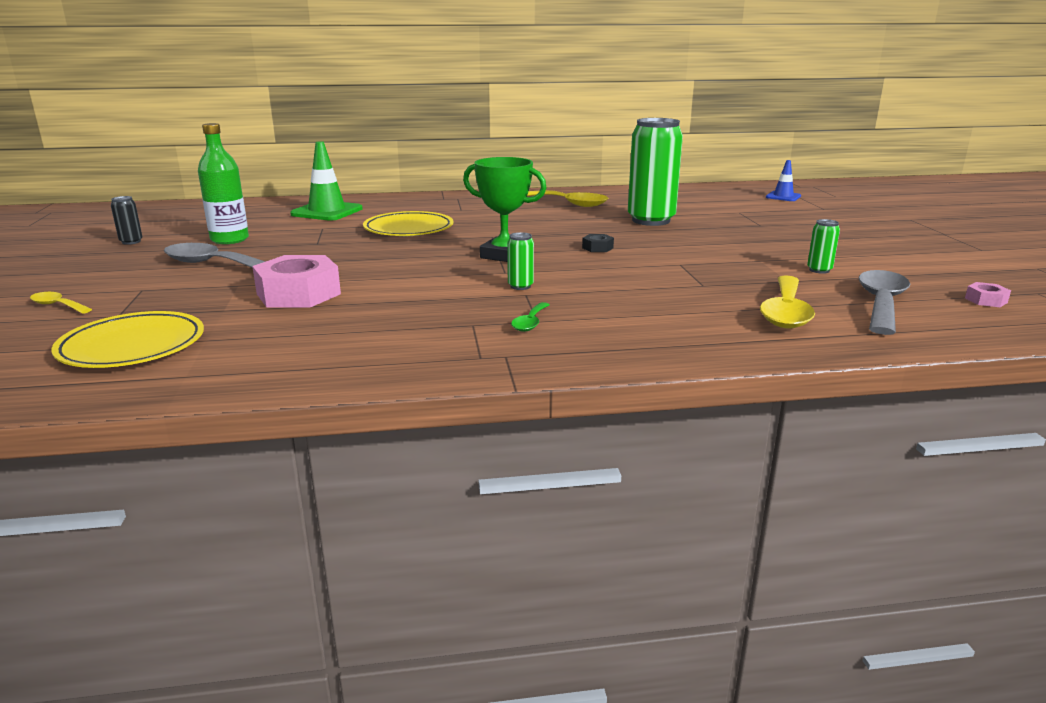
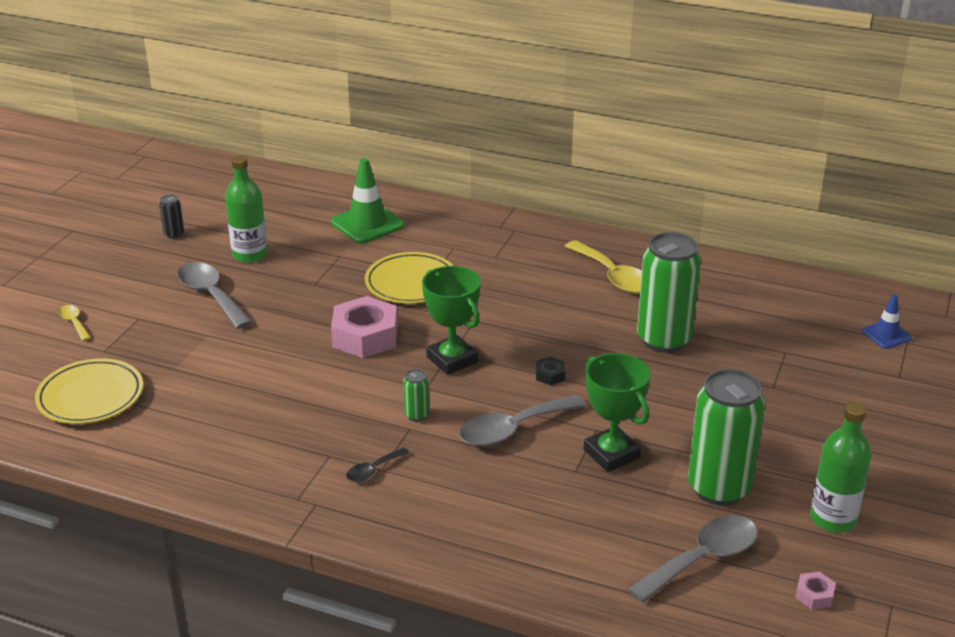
camera: 30 degrees right, 10 degrees up
(298, 294) = (240, 364): pink nut -> pink nut (365, 336)
(530, 323) = (373, 470): green spoon -> black spoon
(615, 276) = (512, 429): none -> grey spoon
(714, 272) = (611, 454): none -> green trophy
(785, 312) = (596, 537): yellow spoon -> none
(819, 270) = (718, 488): green can -> green can, size x2.41
(916, 266) = (833, 519): none -> green bottle

